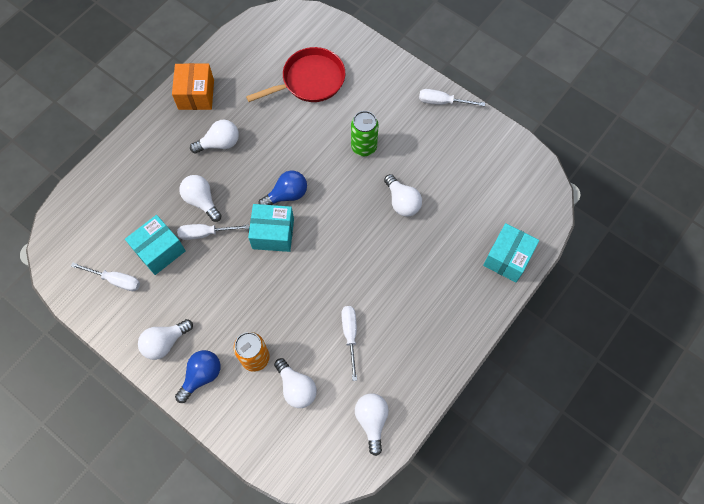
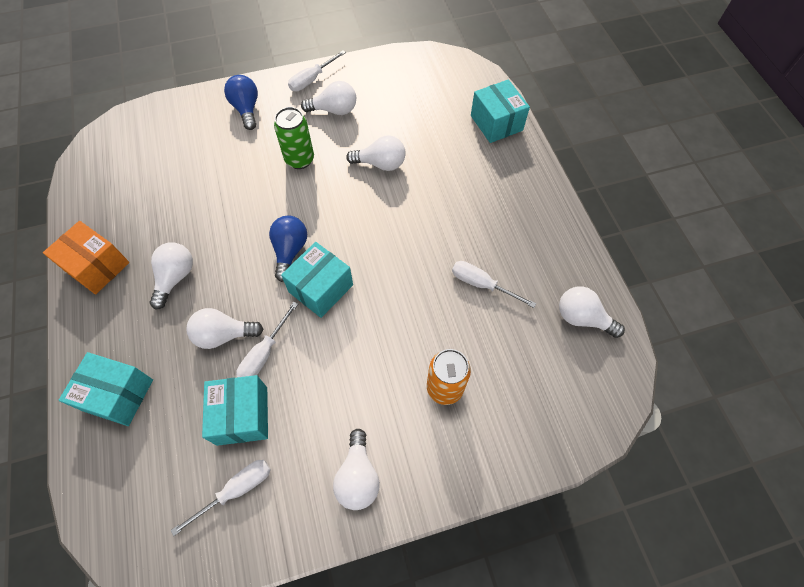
camera: 55 degrees left, 5 degrees down
(128, 174) = (118, 395): none -> turquoise box
(201, 376) = (426, 458): blue light bulb -> blue light bulb (246, 109)
(296, 388) = (504, 367): white light bulb -> white light bulb (334, 110)
(310, 80) = (189, 160): red pan -> none

